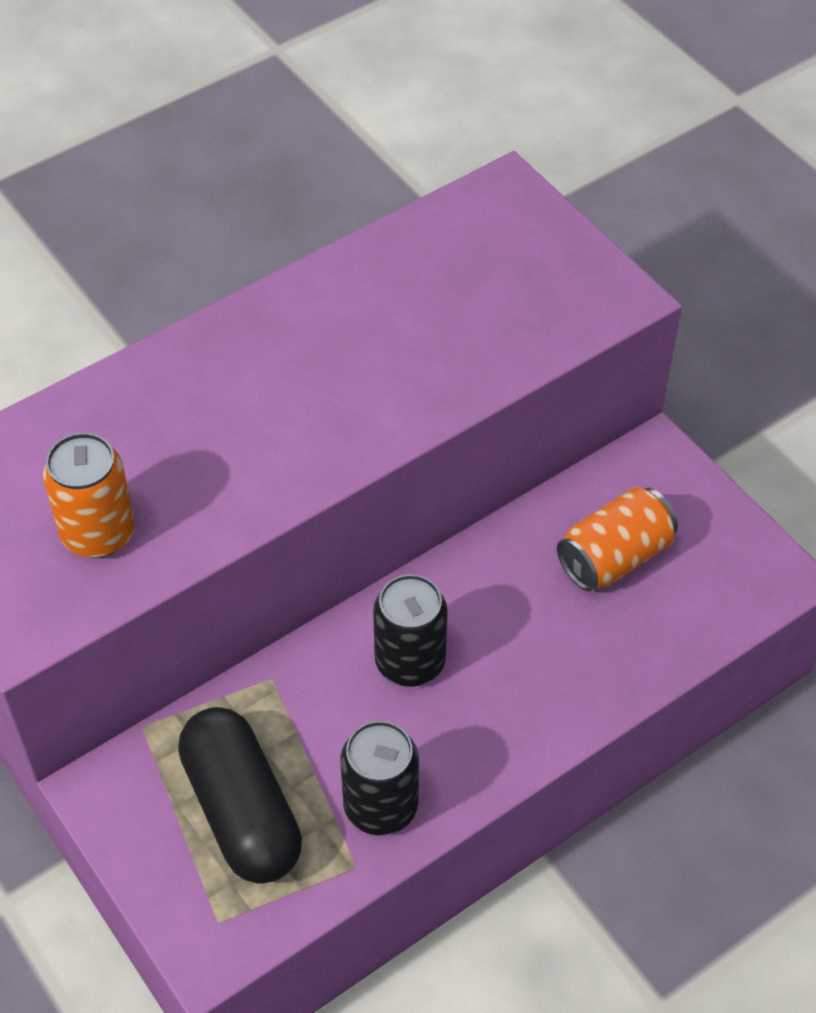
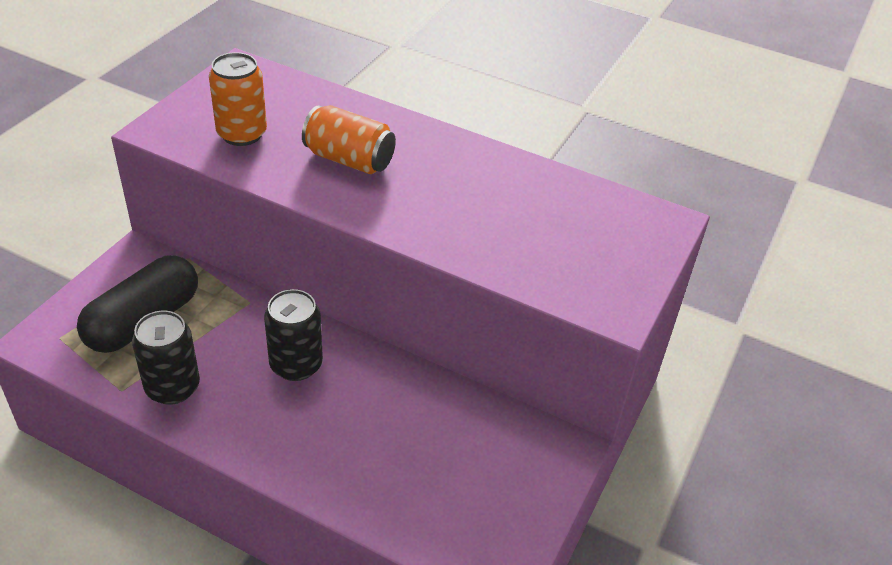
camera: 60 degrees right, 10 degrees down
(614, 557) = (452, 453): orange can -> orange can (349, 159)

